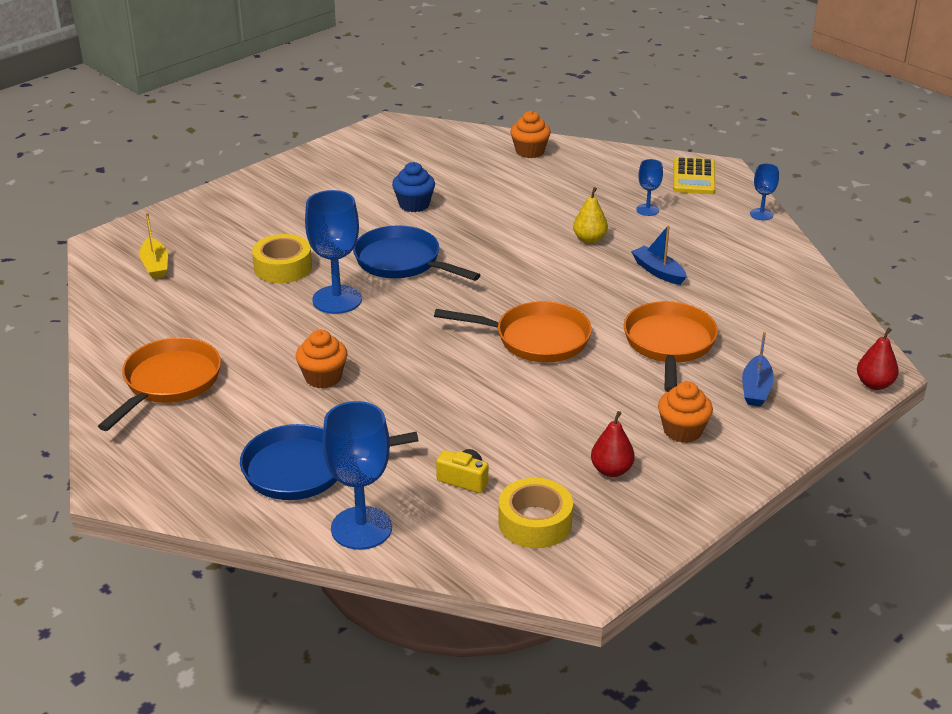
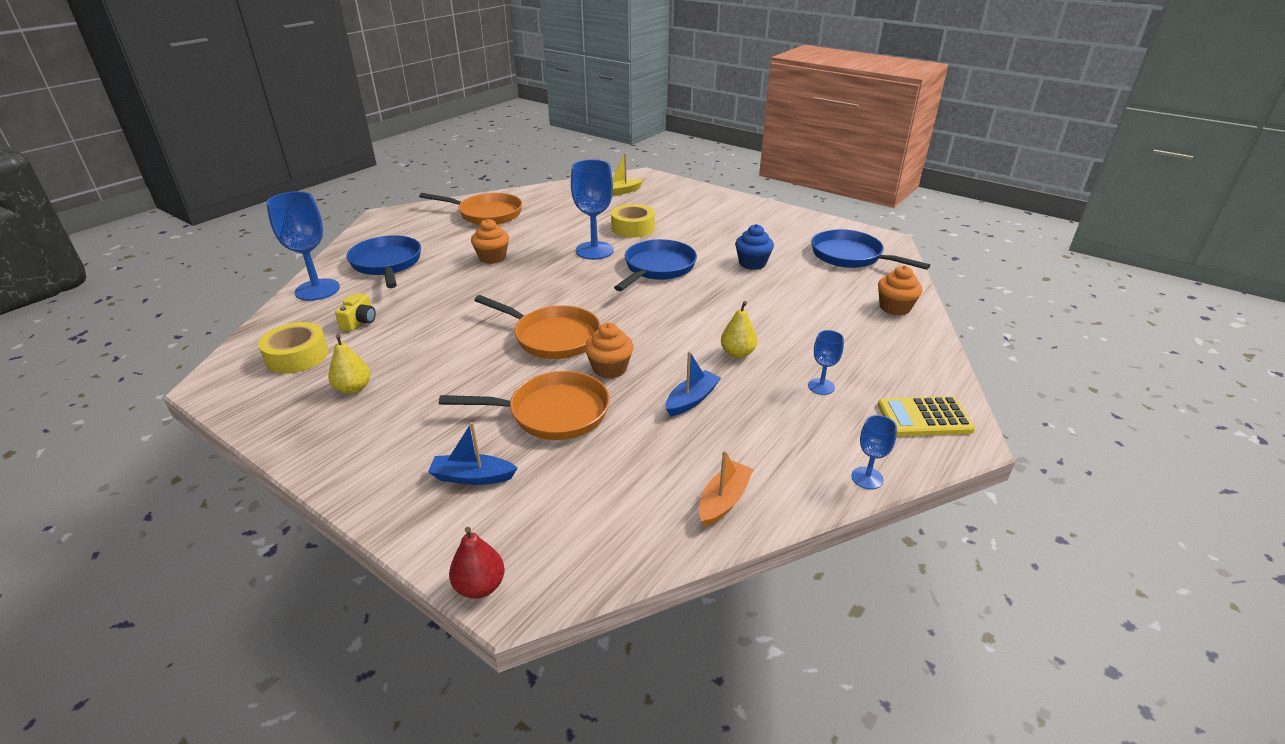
camera: 80 degrees right, 0 degrees up
(420, 150) = (850, 256): none -> blue pan
(536, 339) = (552, 337): orange pan -> orange pan turned 60 degrees counterclockwise
(611, 470) = (353, 389): red pear -> yellow pear
(682, 431) = (404, 427): orange cupcake -> orange cupcake (609, 368)
(784, 274) = (724, 500): none -> orange boat

